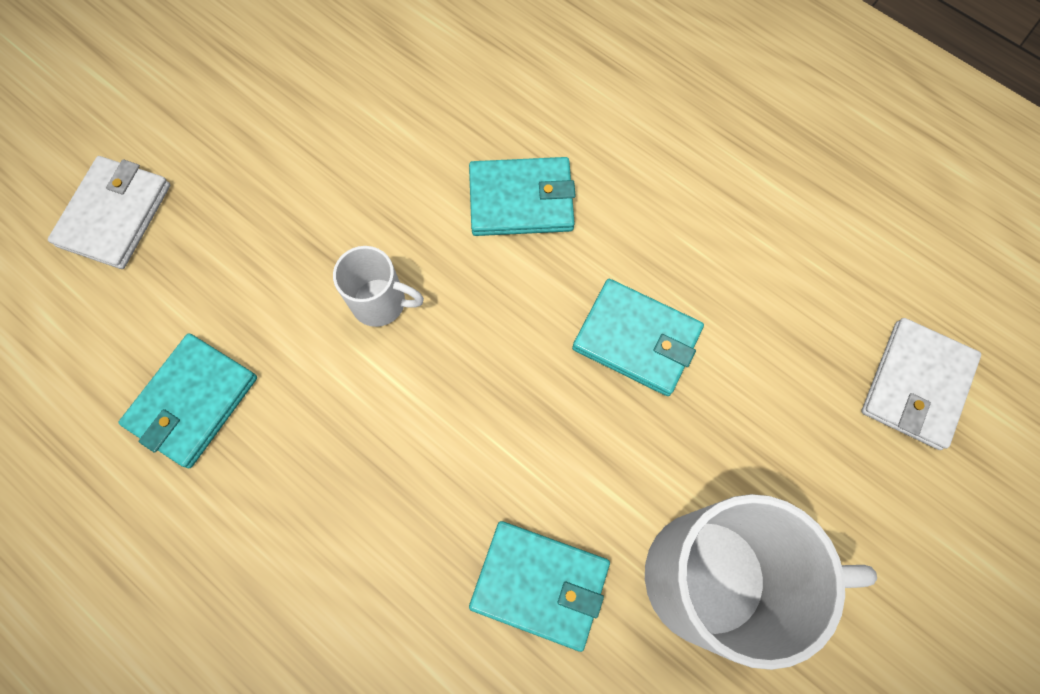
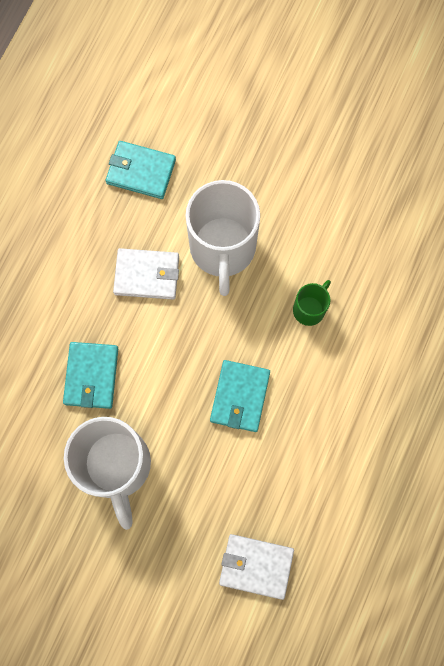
camera: 75 degrees right, 5 degrees up
(115, 215) = (234, 90): white wallet -> white wallet (147, 275)
(381, 302) = (222, 249): white mug -> white mug, size x2.10
(521, 200) = (309, 309): turquoise wallet -> green mug

